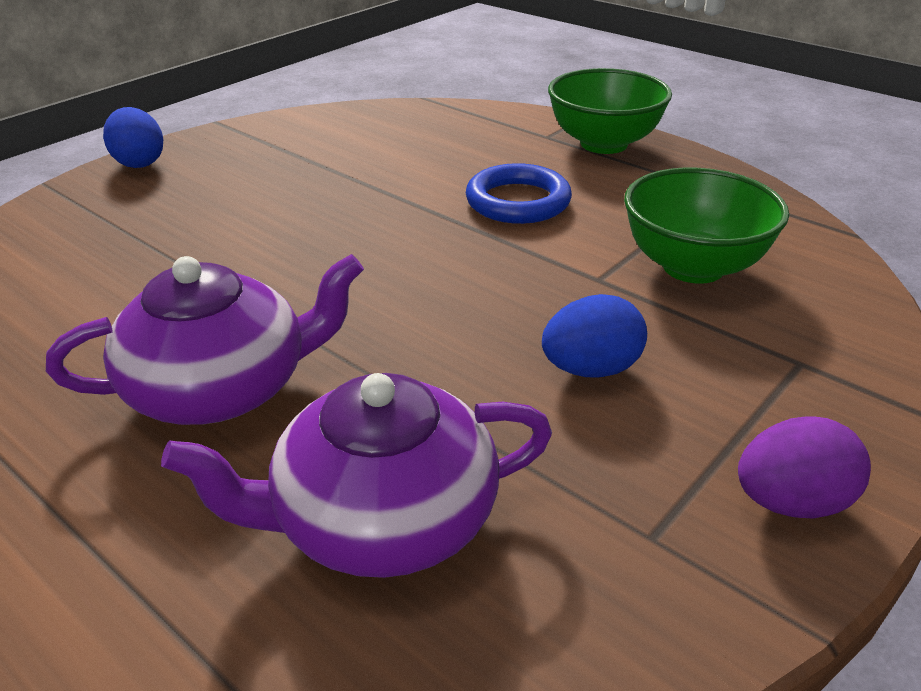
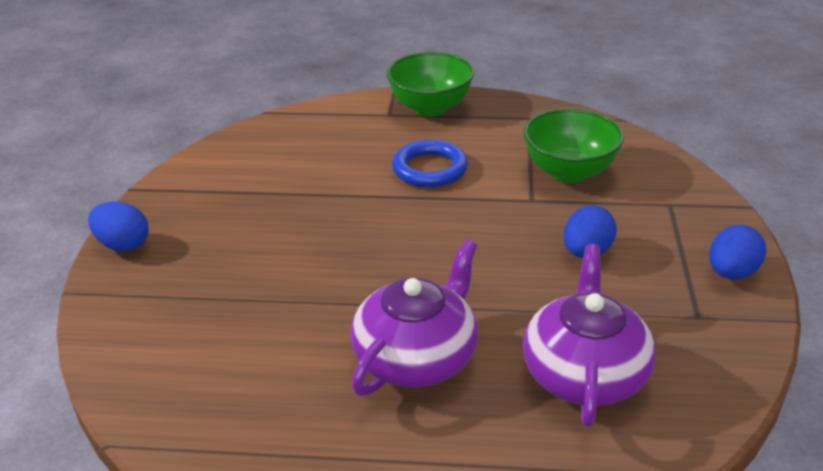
camera: 35 degrees left, 0 degrees up
(381, 519) = (584, 372): purple teapot -> purple teapot turned 150 degrees clockwise
(791, 502) = (731, 273): purple egg -> blue egg

